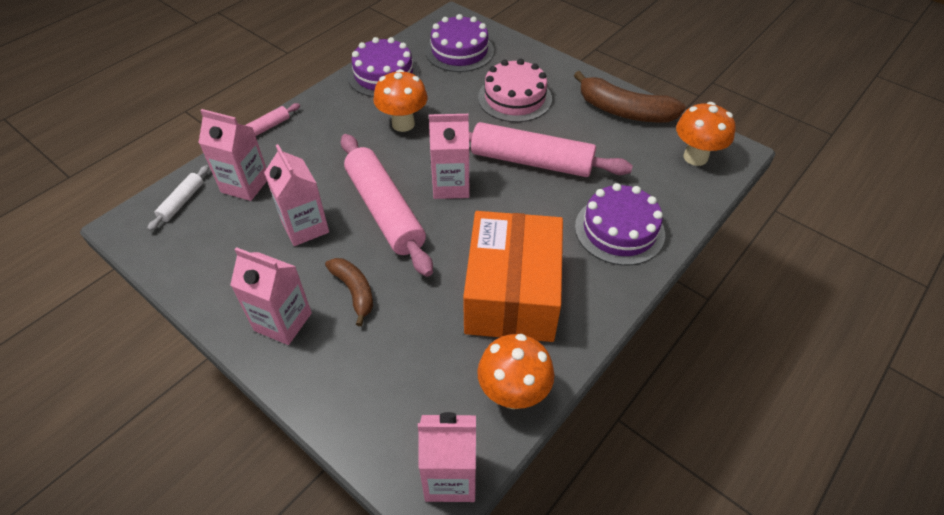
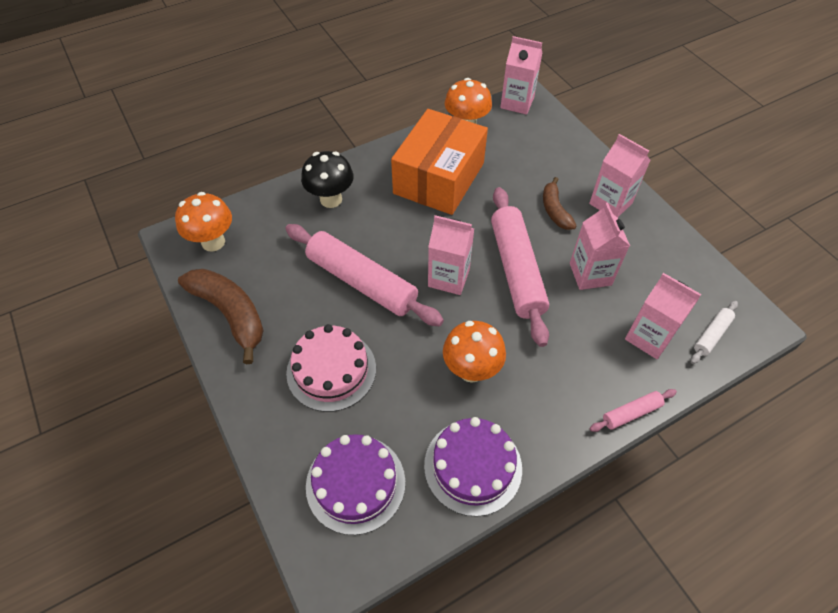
camera: 160 degrees left, 5 degrees up
(619, 230) = (331, 199): purple cake -> black mushroom

